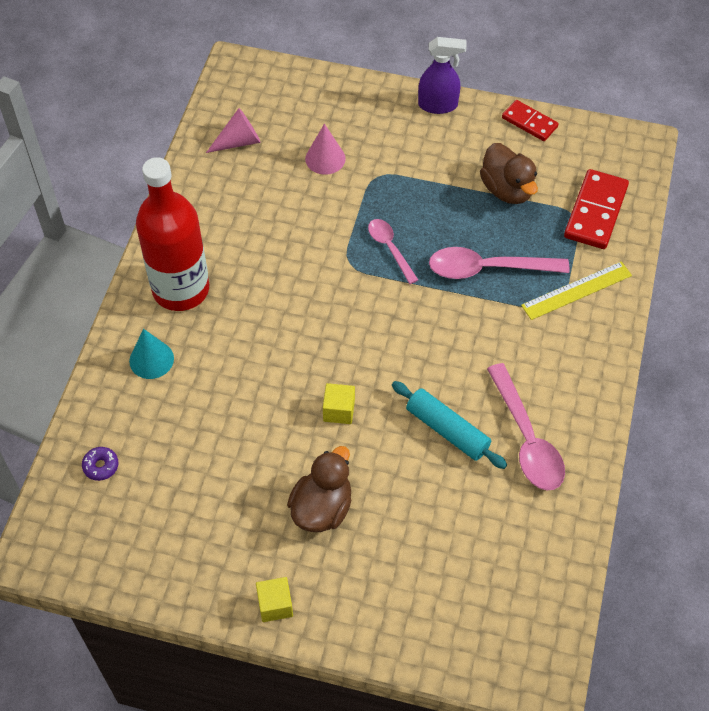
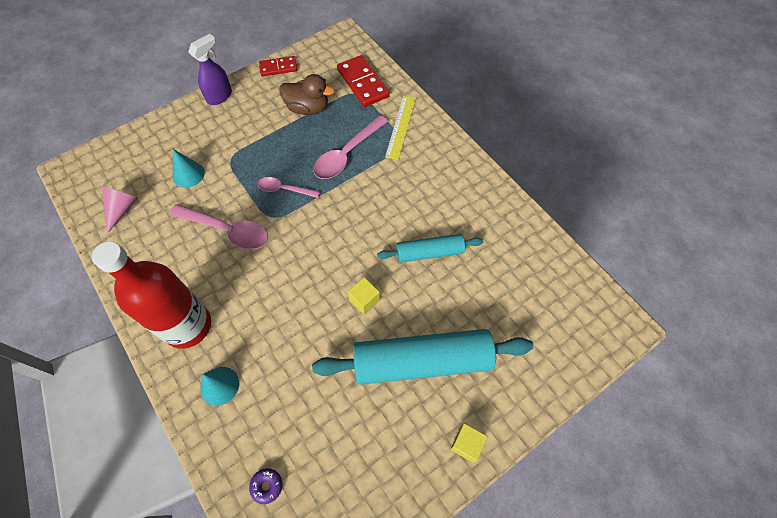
camera: 50 degrees left, 5 degrees up
(322, 508) = (422, 361): brown duck -> turquoise rolling pin
(325, 158) = (188, 174): pink cone -> turquoise cone
(527, 439) = (469, 218): pink spoon -> pink spoon (227, 230)

